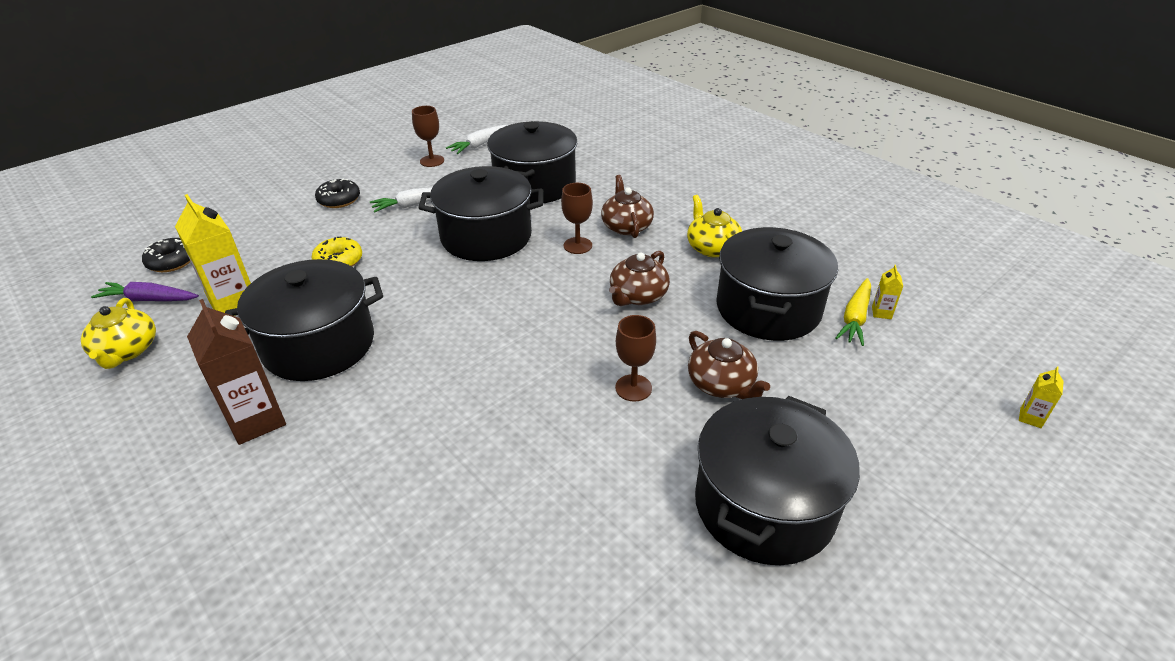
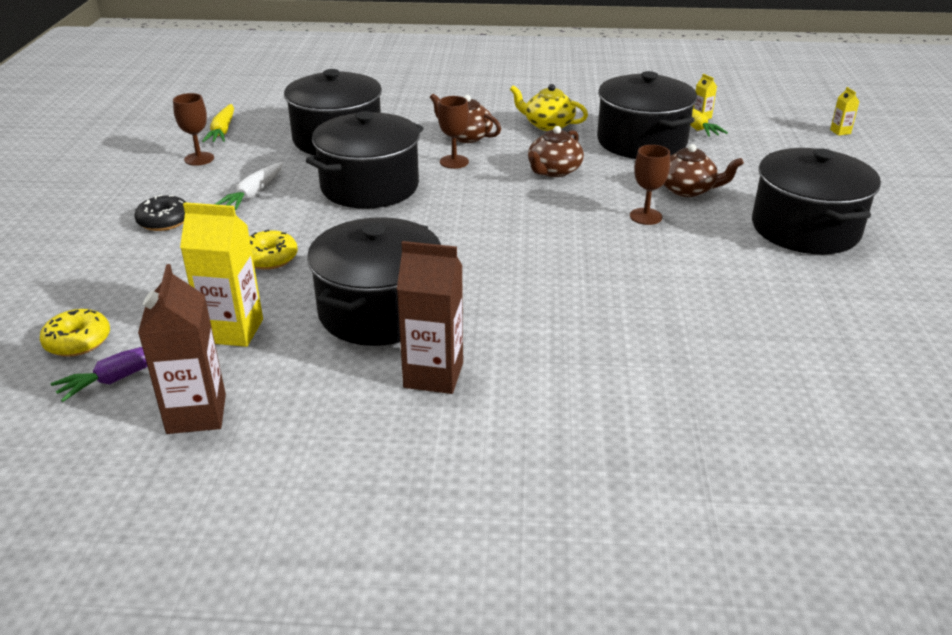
camera: 45 degrees left, 5 degrees down
(127, 351) = (196, 414): yellow teapot -> brown carton
(172, 261) = (78, 341): black donut -> yellow donut
(480, 144) = (223, 131): white carrot -> yellow carrot
(637, 296) = (554, 171): brown teapot -> brown teapot turned 45 degrees clockwise

